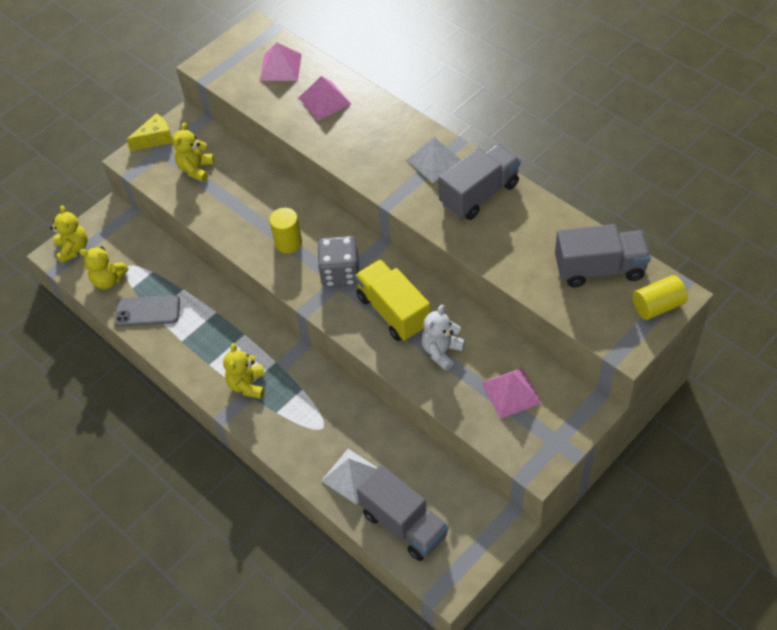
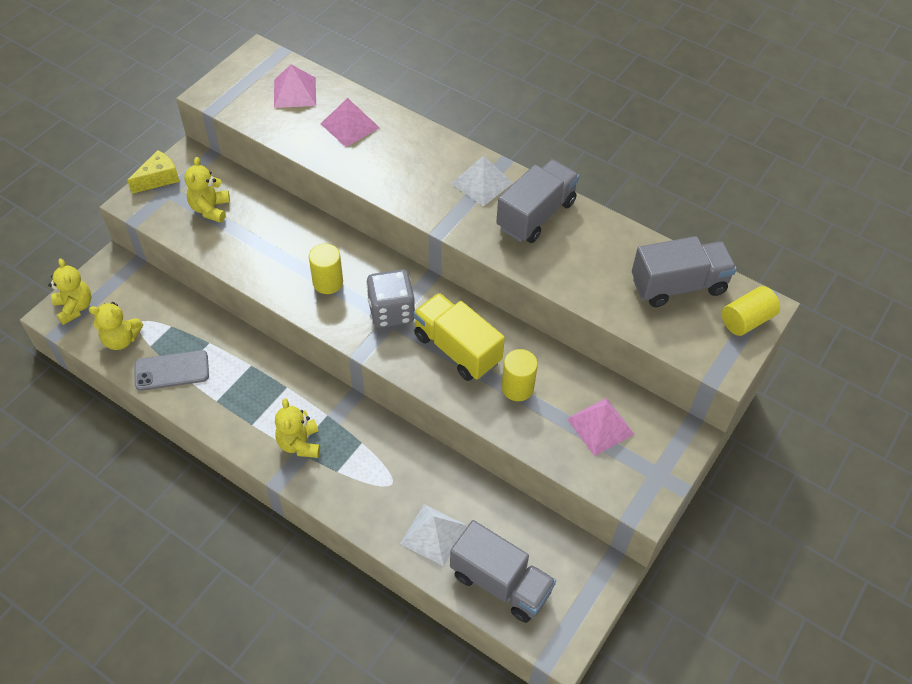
camera: 15 degrees left, 0 degrees up
(441, 351) = (517, 388): white teddy bear -> yellow cylinder

